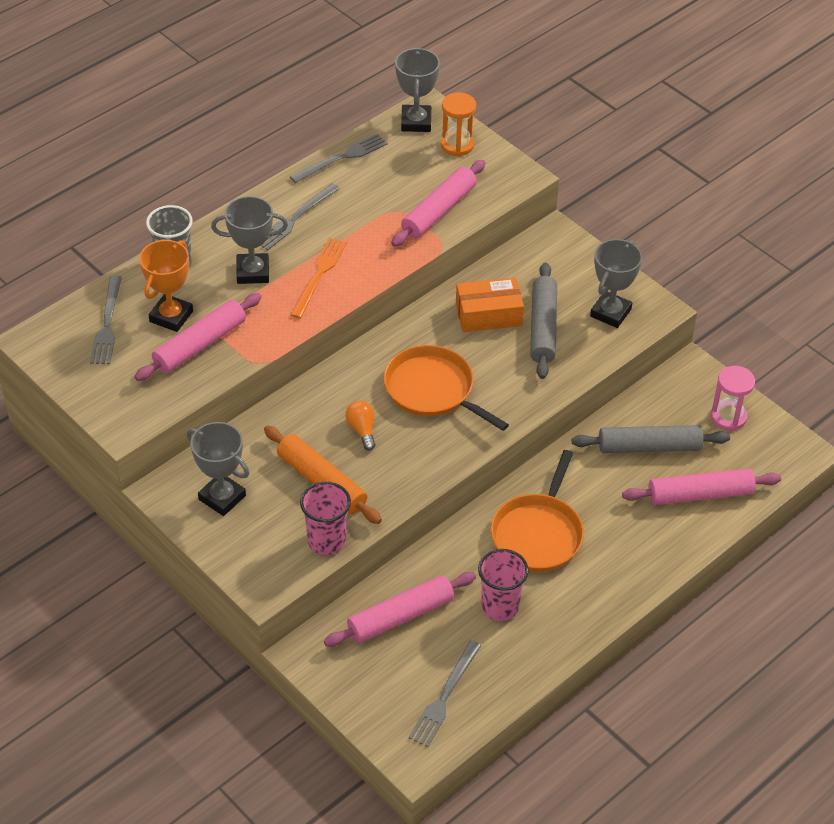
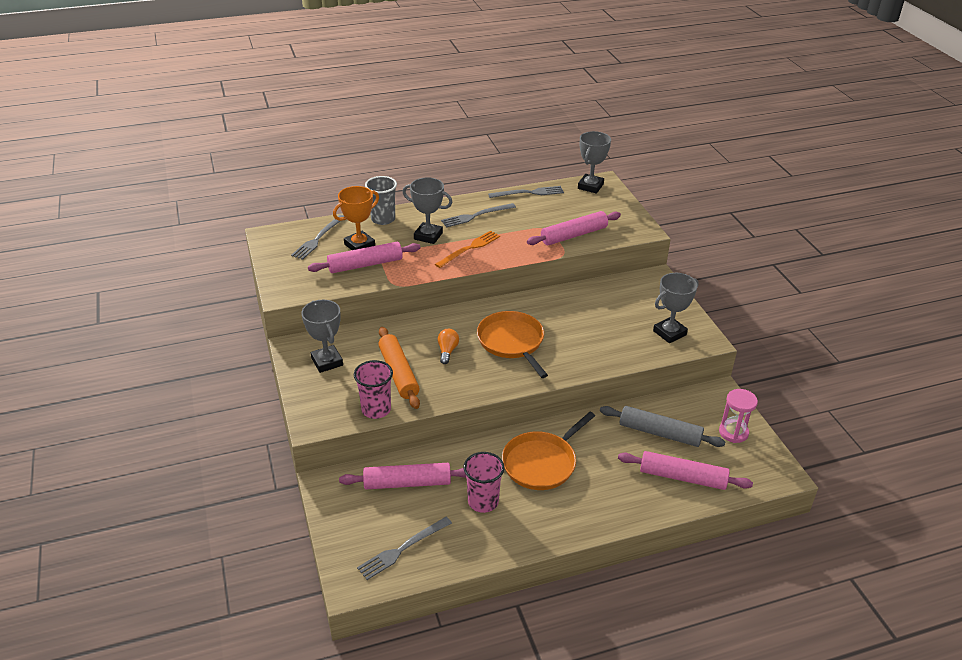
camera: 25 degrees right, 10 degrees down
(457, 145) = (610, 204): orange hourglass -> none
(488, 314) = (580, 310): orange box -> none
(543, 327) = (614, 328): grey rolling pin -> none

